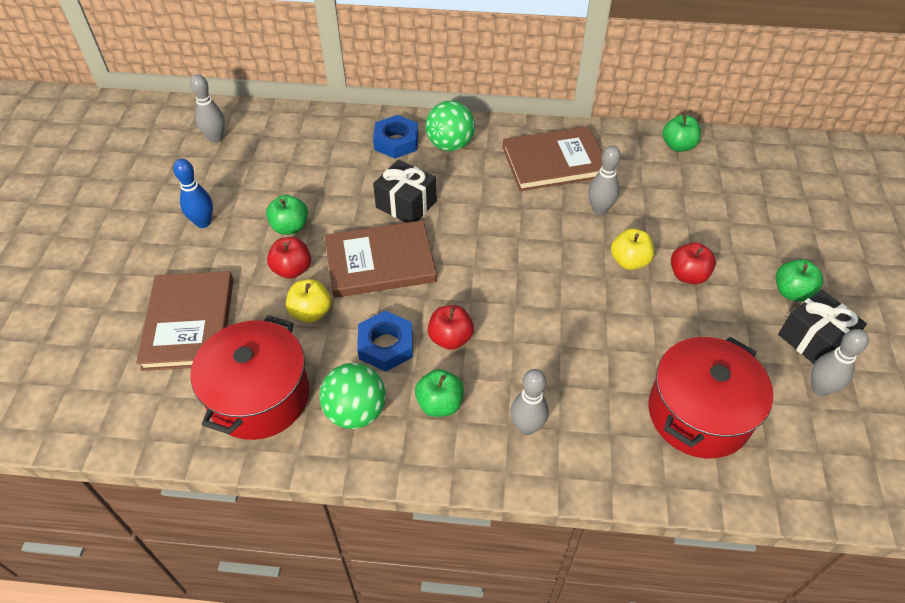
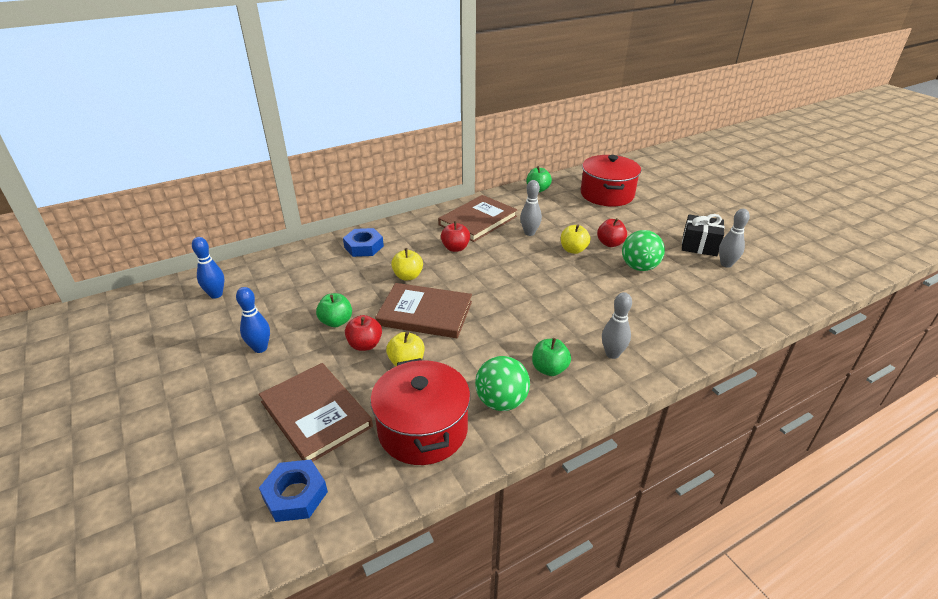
camera: 35 degrees left, 15 degrees down
(216, 138) = (216, 294): grey bowling pin -> blue bowling pin
(380, 262) = (425, 313): brown book -> brown book turned 60 degrees clockwise
(386, 345) = (480, 356): blue nut -> blue nut (295, 495)
(406, 204) = (408, 276): black gift -> yellow apple
(450, 145) = (403, 235): green ball -> green ball (639, 267)
(450, 338) = (516, 332): red apple -> red apple (455, 248)
(698, 413) = (688, 302): red pot -> red pot (607, 194)
(792, 292) = (666, 230): green apple -> none

